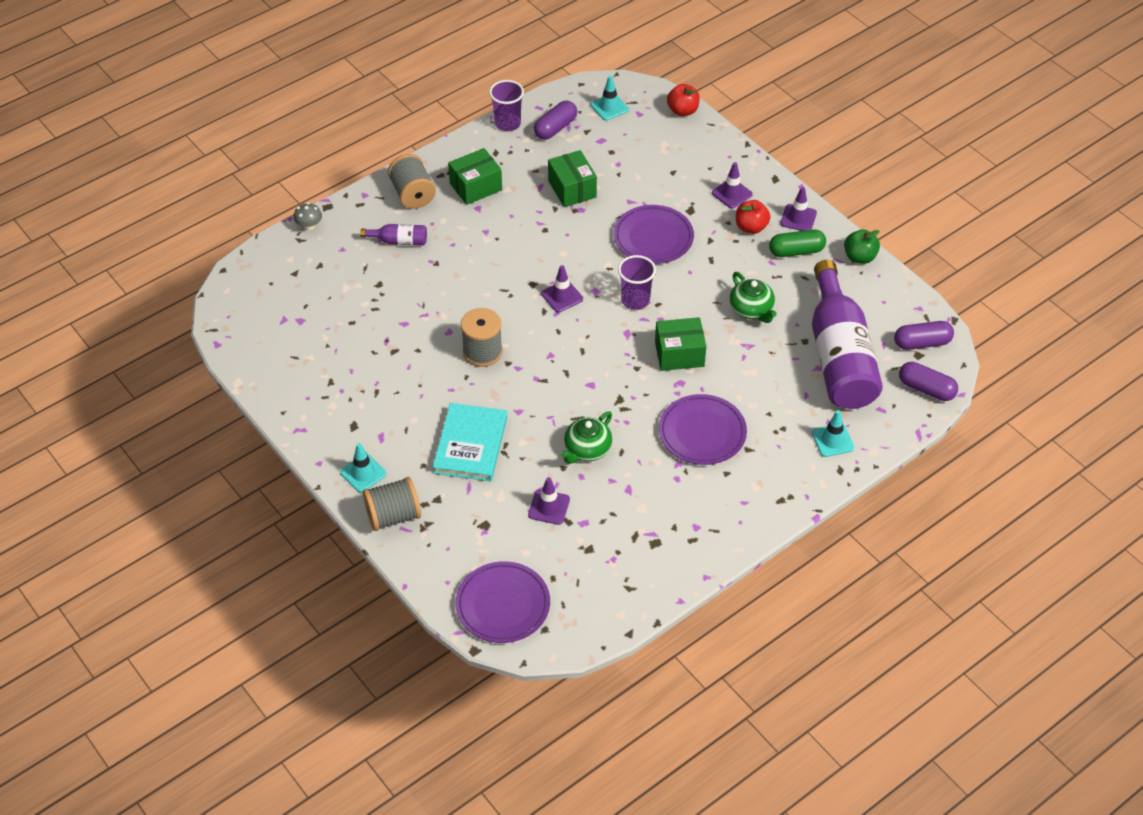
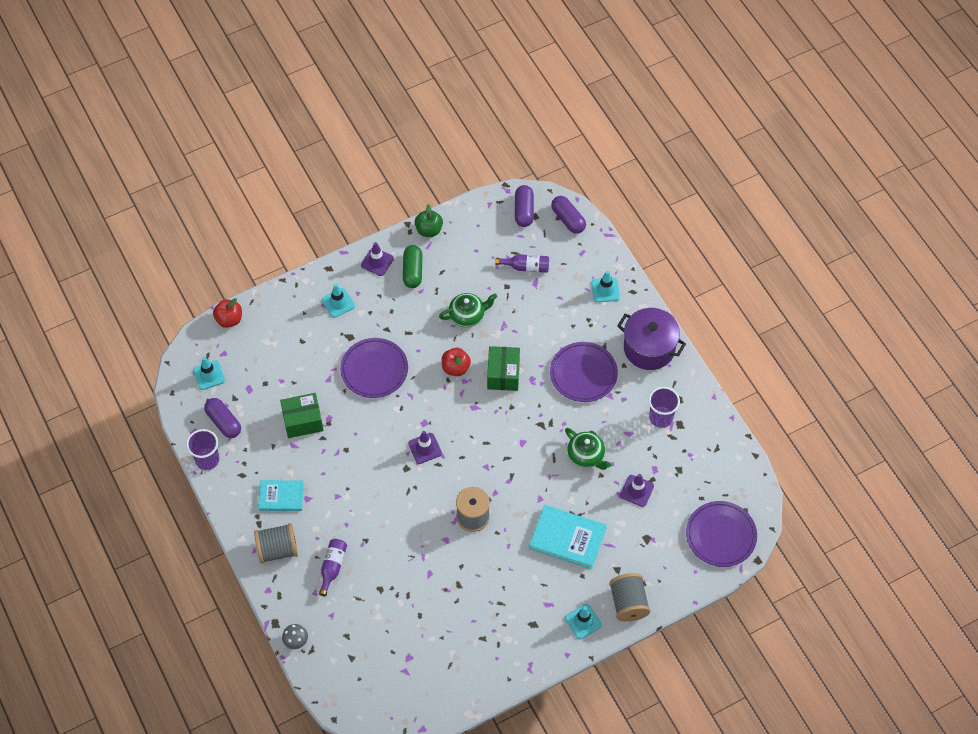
camera: 80 degrees left, 10 degrees up
(476, 187) = (281, 496): green box -> turquoise book
(635, 300) = (440, 395): purple cup -> purple cup (661, 418)
(732, 194) = (338, 303): purple traffic cone -> turquoise traffic cone
(751, 227) = (379, 297): red apple -> red apple (455, 368)
(759, 497) = (649, 348): none -> purple pot
(839, 356) = (526, 267): purple bottle -> purple bottle, size x0.40
(926, 389) = (568, 219): purple capsule -> purple capsule turned 75 degrees counterclockwise

